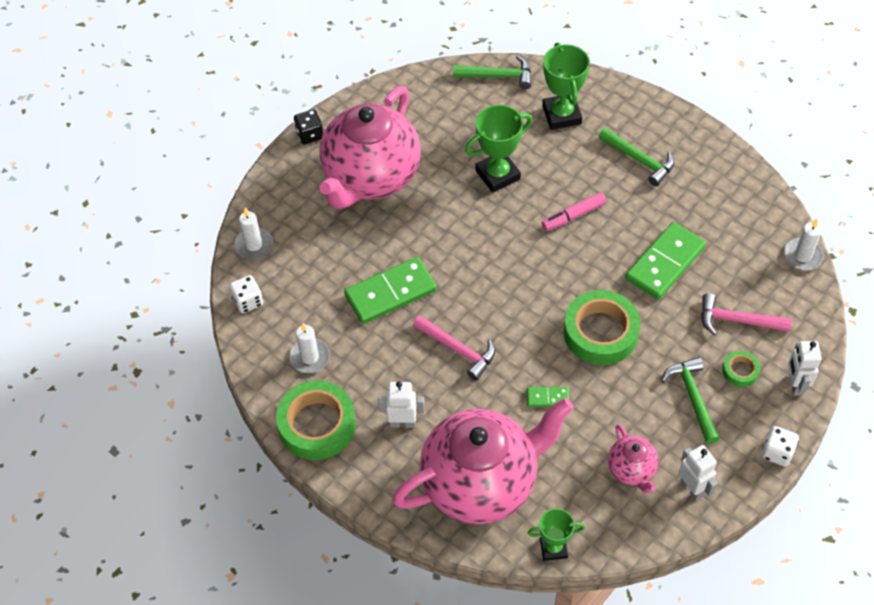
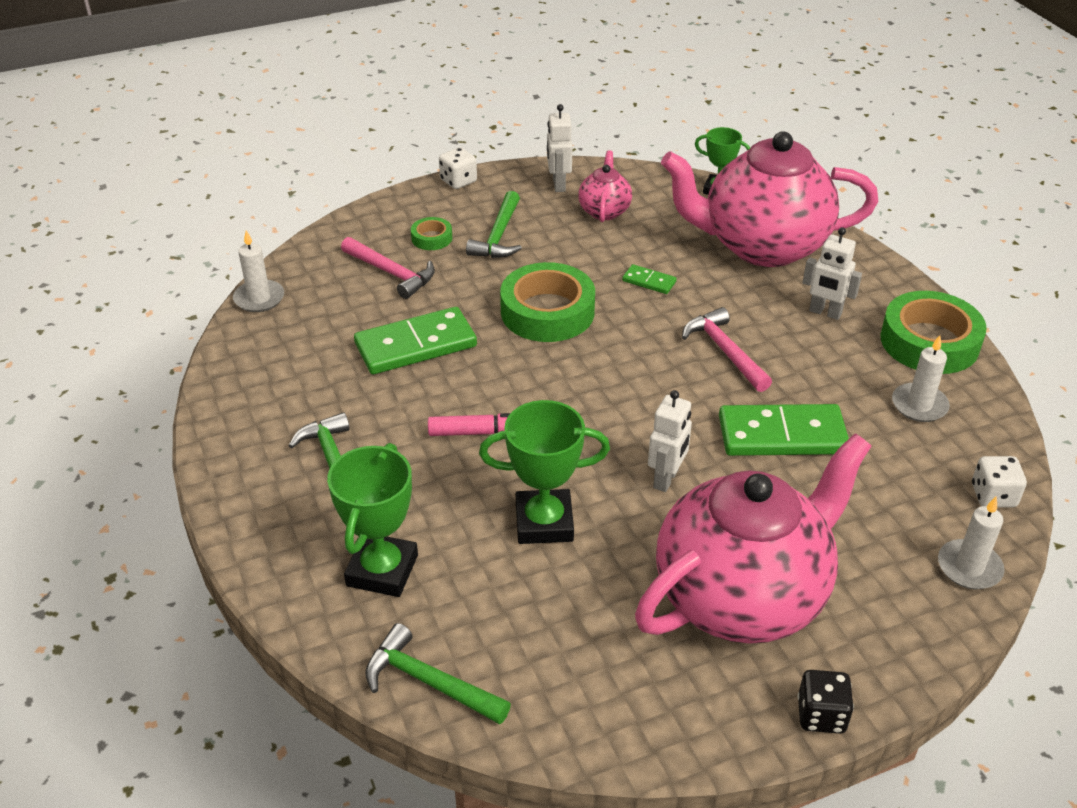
camera: 155 degrees left, 15 degrees down
(795, 384) = (390, 213): white robot -> white robot (666, 479)

